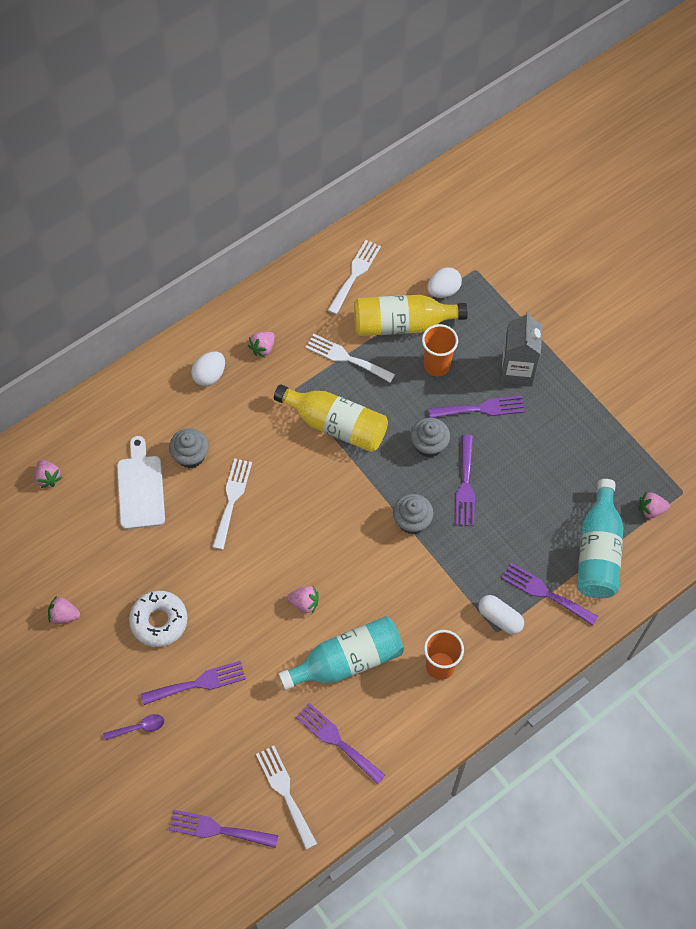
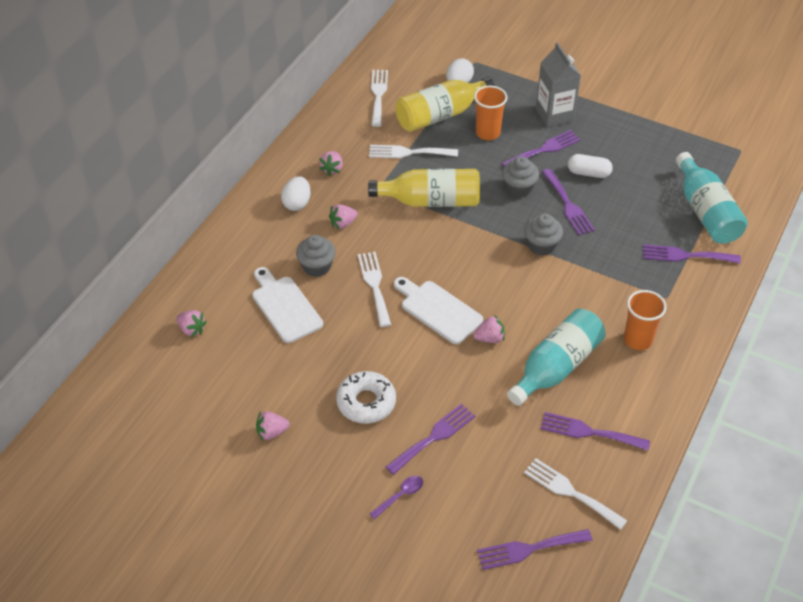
camera: 25 degrees left, 15 degrees down
(275, 552) = (438, 310): none -> white cutting board
(500, 618) = (662, 287): white capsule -> white capsule (588, 173)
(651, 510) = (725, 170): pink strawberry -> pink strawberry (343, 223)

